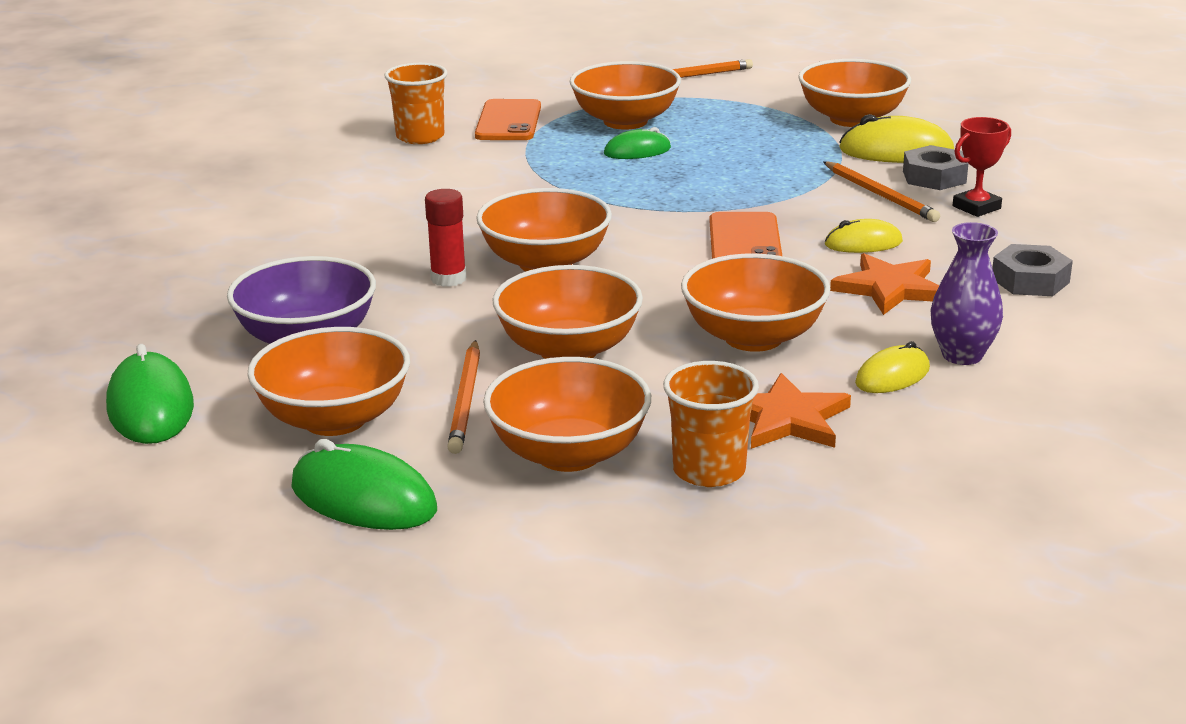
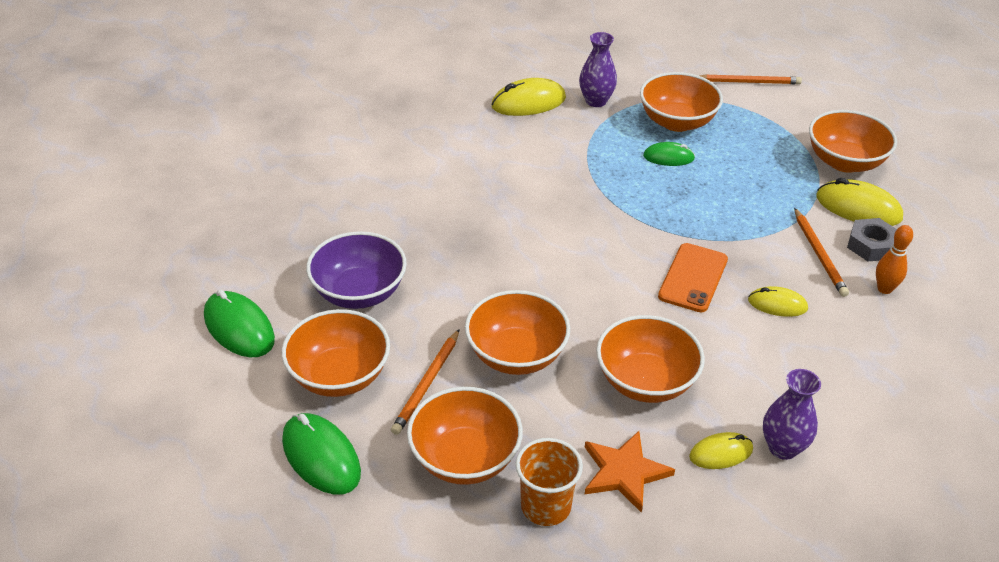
camera: 20 degrees right, 15 degrees up
(150, 407) = (239, 328): green mouse -> green mouse turned 45 degrees counterclockwise
(420, 137) = (528, 102): orange cup -> yellow mouse
(448, 279) = (475, 258): red glue stick -> none
(508, 121) = (596, 101): orange phone -> purple vase
(545, 263) = (545, 261): orange bowl -> none
(889, 288) = (770, 359): orange star -> none
(976, 207) = (884, 289): red trophy -> orange bowling pin
(1030, 280) = (879, 383): grey nut -> none

